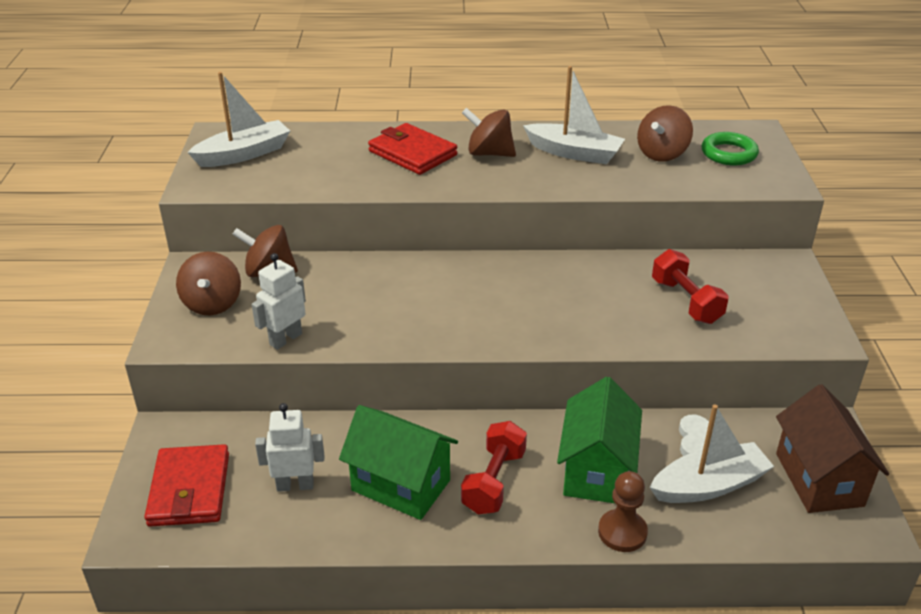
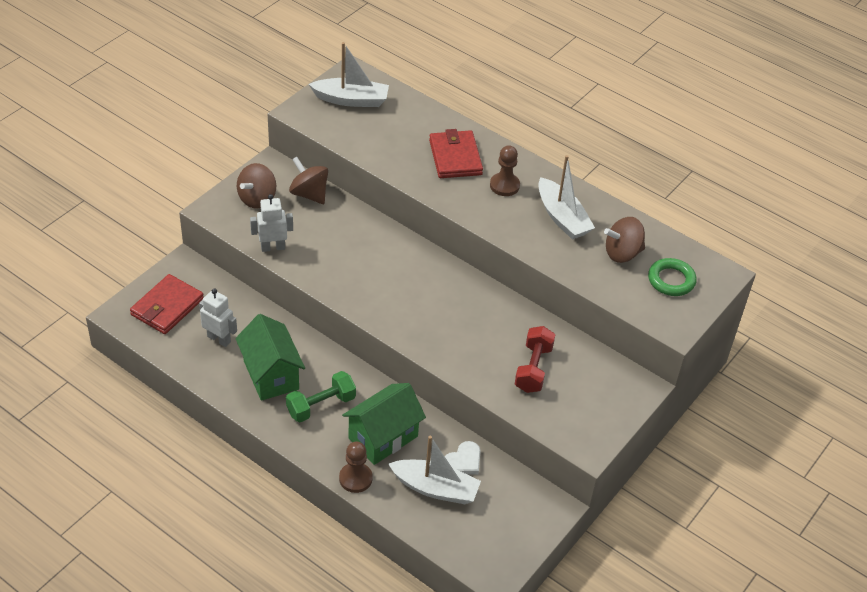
camera: 35 degrees right, 10 degrees up
(489, 153) = (504, 185): brown spinning top -> brown pawn
(494, 481) = (321, 405): red dumbbell -> green dumbbell
(819, 479) = (504, 529): brown house -> none

